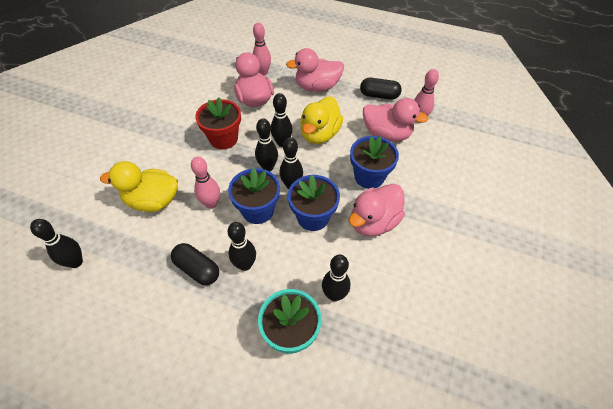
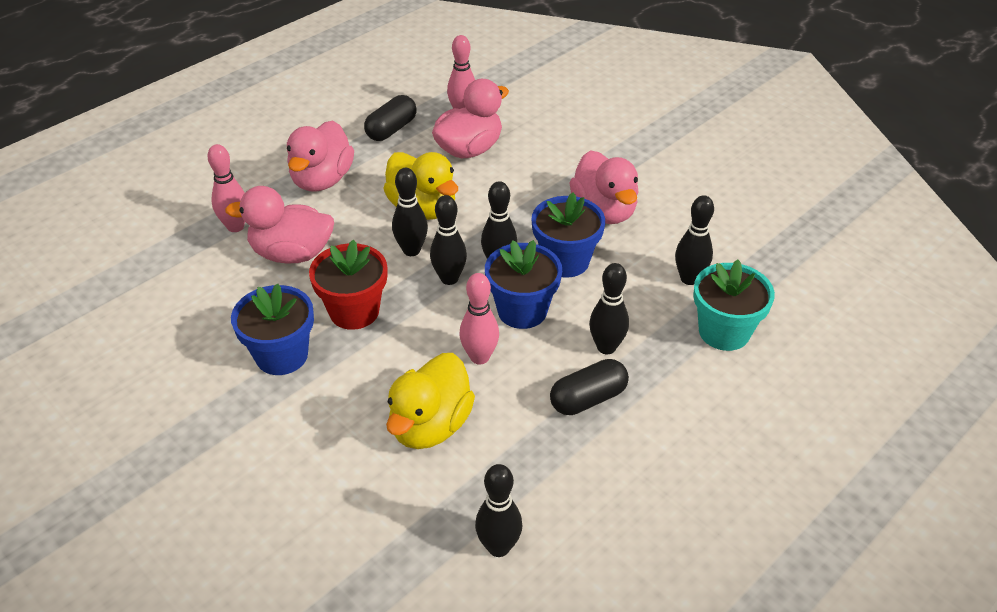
camera: 65 degrees left, 10 degrees down
(369, 176) = (531, 190): blue flower pot -> blue flower pot (282, 355)

